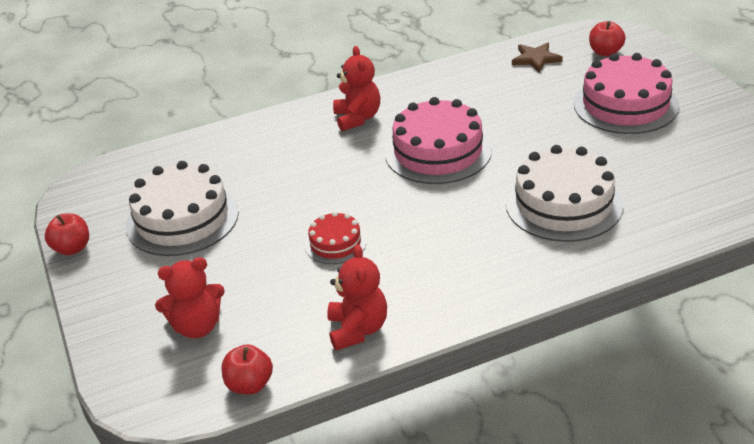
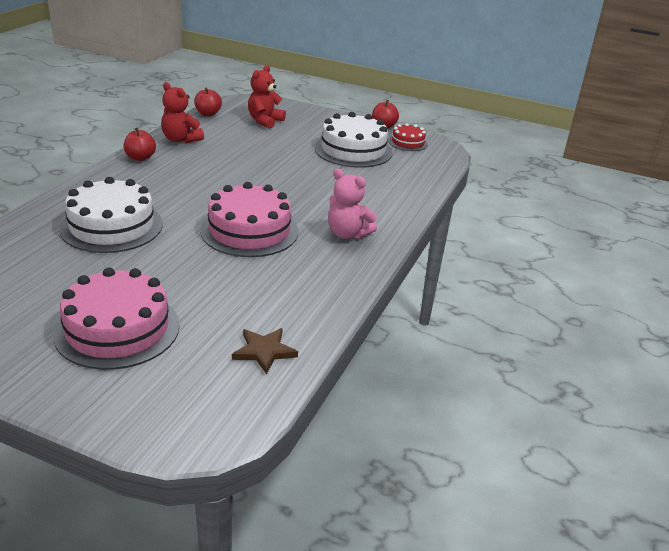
camera: 130 degrees right, 5 degrees down
(335, 243) = (245, 165): red cake -> red cake (408, 142)
(357, 118) = (347, 234): red teddy bear -> pink teddy bear
(605, 52) = (191, 394): red apple -> red apple (140, 158)

